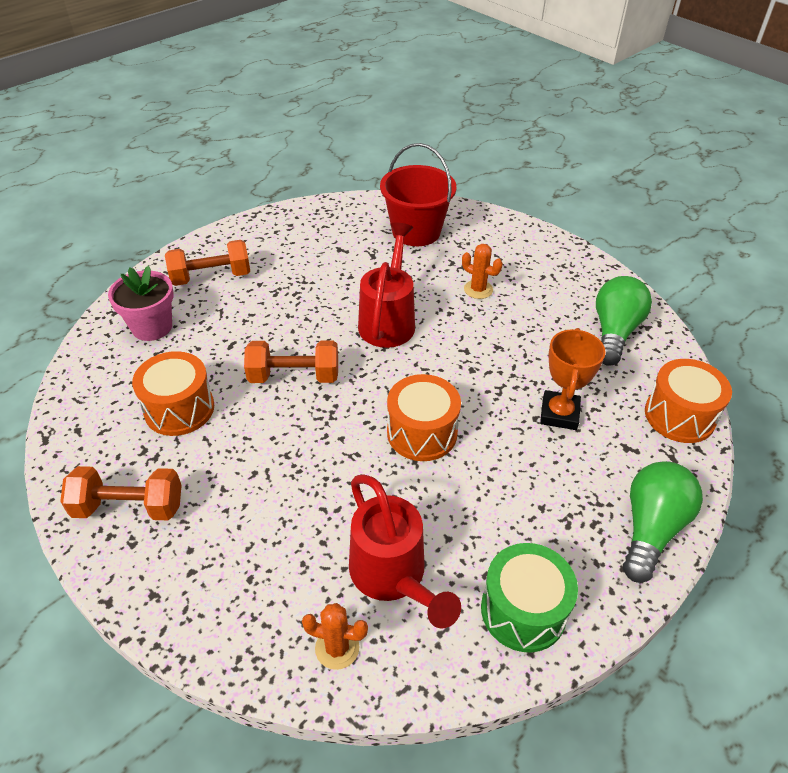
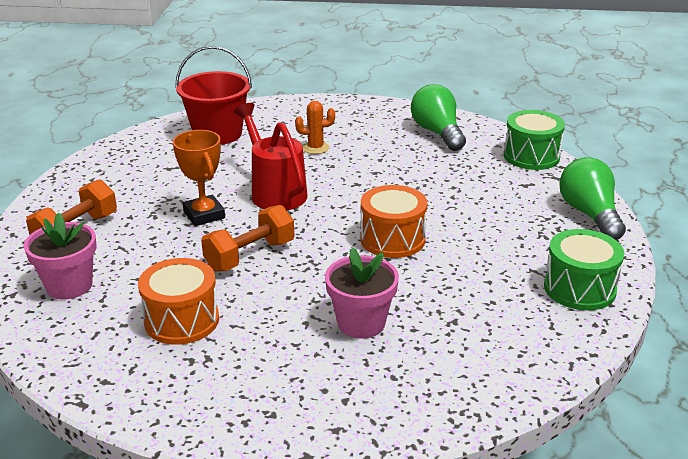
camera: 40 degrees left, 15 degrees down
(129, 507) = (234, 397): orange dumbbell -> none
(292, 504) = (361, 323): none -> pink flower pot
(337, 648) = (504, 372): orange cactus -> none
(392, 576) = (484, 318): red watering can -> none
(559, 414) = (464, 188): orange trophy -> orange trophy (204, 215)
(679, 416) = (531, 156): orange drum -> green drum

